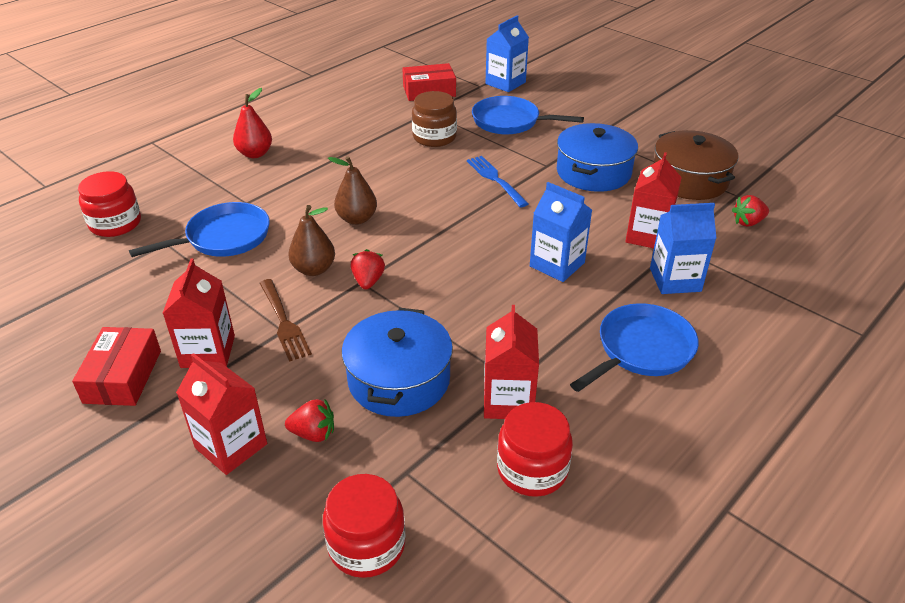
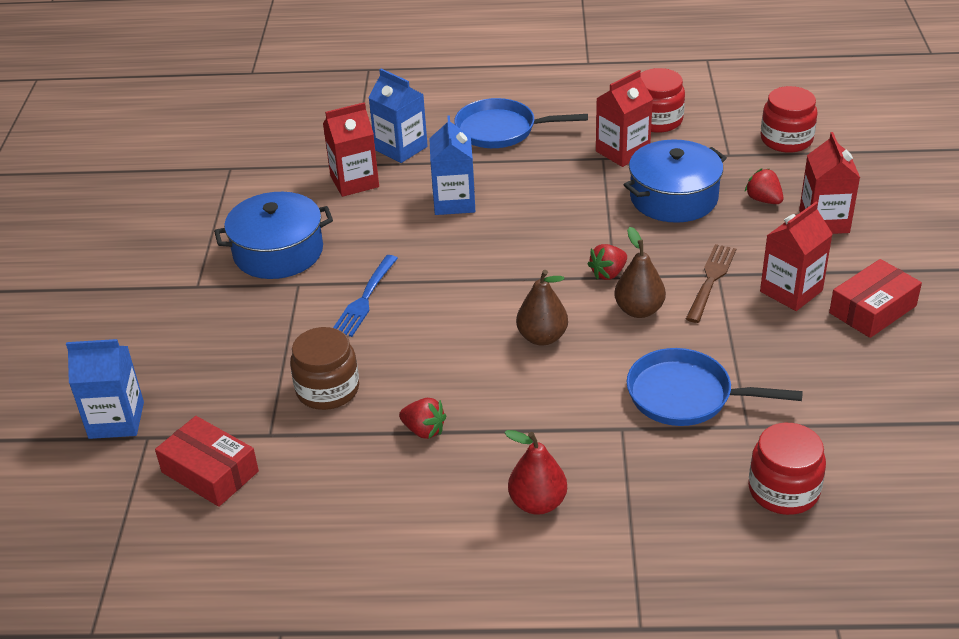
camera: 130 degrees left, 0 degrees up
(510, 122) = (226, 357): blue pan -> none
(689, 180) = (230, 198): brown pot -> none
(748, 222) = (272, 149): red strawberry -> red strawberry (424, 430)

